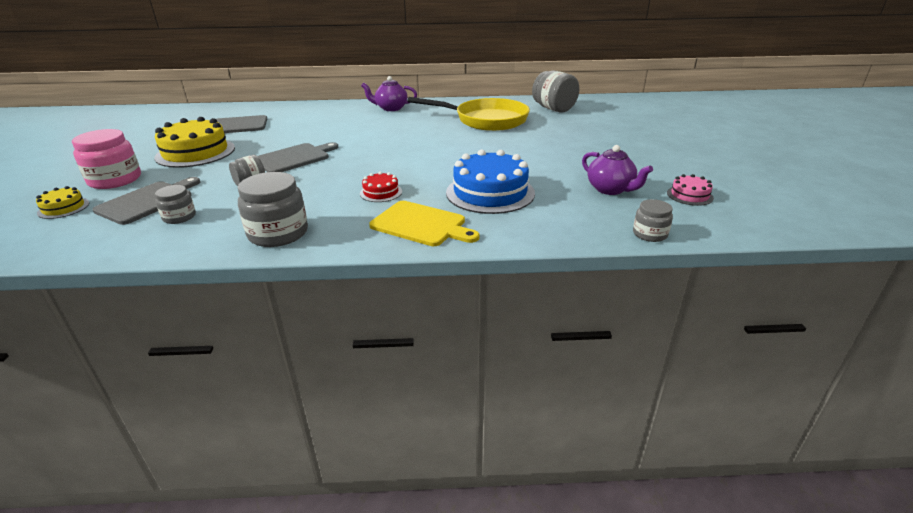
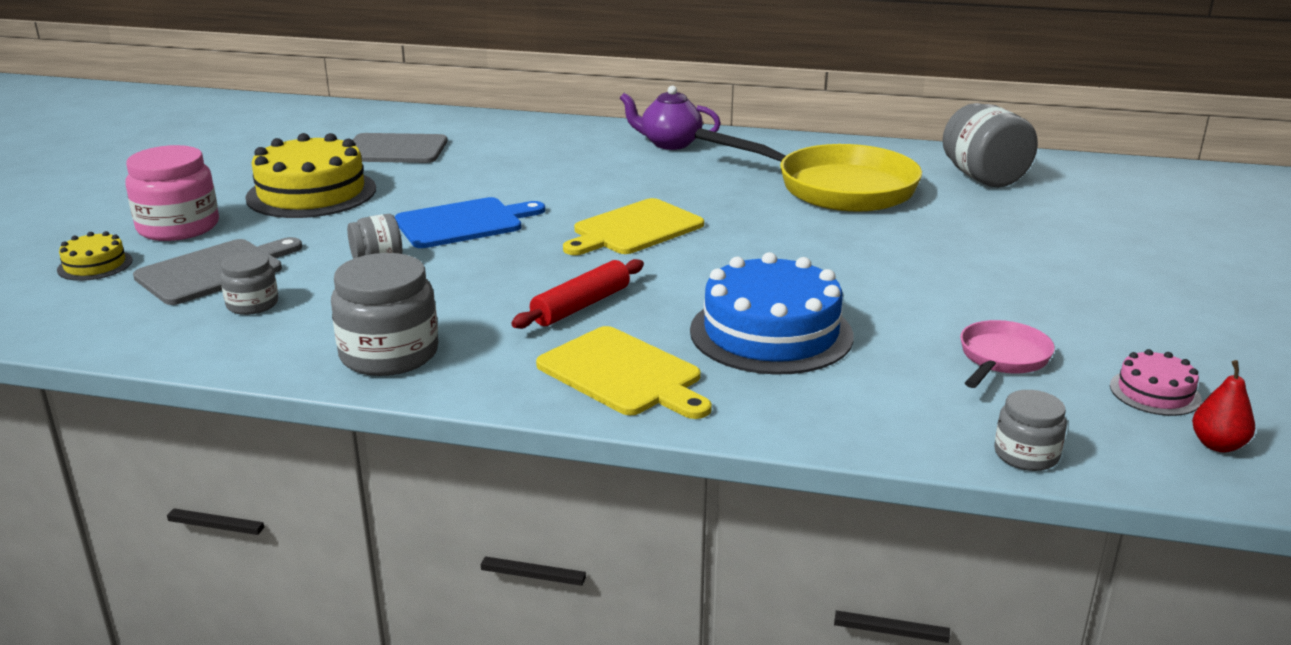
camera: 15 degrees right, 5 degrees down
(294, 158) = (464, 223): grey cutting board -> blue cutting board
(381, 192) = (581, 306): red cake -> red rolling pin
(392, 150) = (634, 229): none -> yellow cutting board
(610, 189) = (1002, 358): purple teapot -> pink pan
(732, 215) = (1217, 445): none -> red pear

